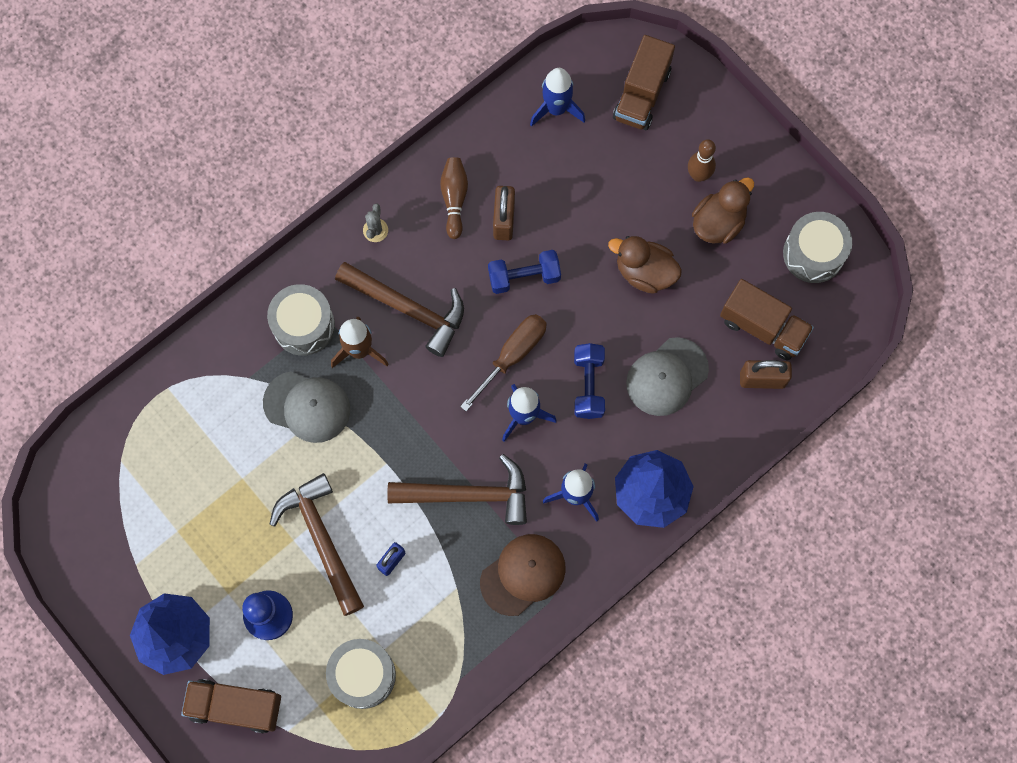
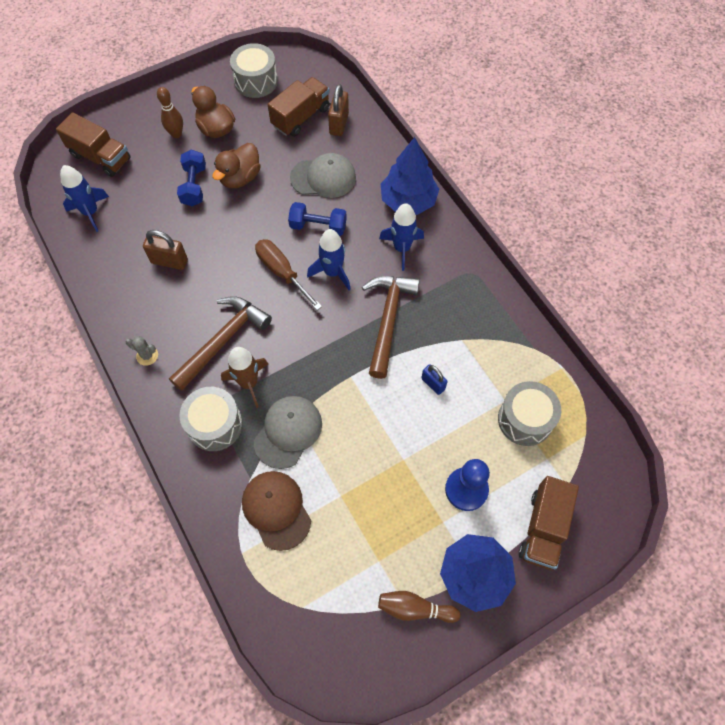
camera: 80 degrees left, 10 degrees down
(321, 539) = (406, 436): brown hammer -> none
(454, 199) = (140, 293): brown bowling pin -> brown bowling pin (415, 608)
(523, 574) = (457, 292): brown cap -> brown cap (276, 510)
(524, 277) = (220, 255): blue dumbbell -> blue dumbbell (194, 186)
(666, 377) = (323, 178): grey cap -> grey cap turned 60 degrees counterclockwise

